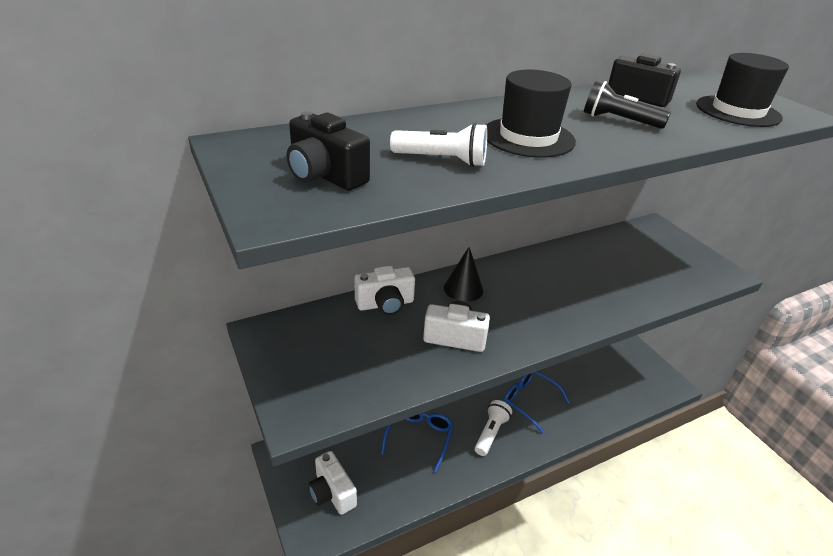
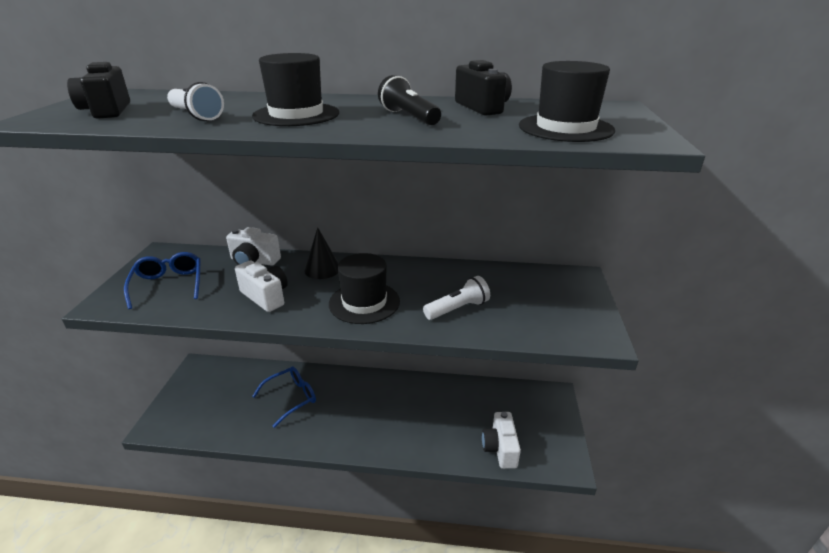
camera: 35 degrees right, 5 degrees down
(332, 493) = (197, 405): white camera -> white camera (500, 448)
(491, 433) = (346, 421): white flashlight -> white flashlight (457, 309)
(529, 401) = (405, 412): blue glasses -> blue glasses (168, 284)
(544, 308) = (364, 302): none -> black hat

